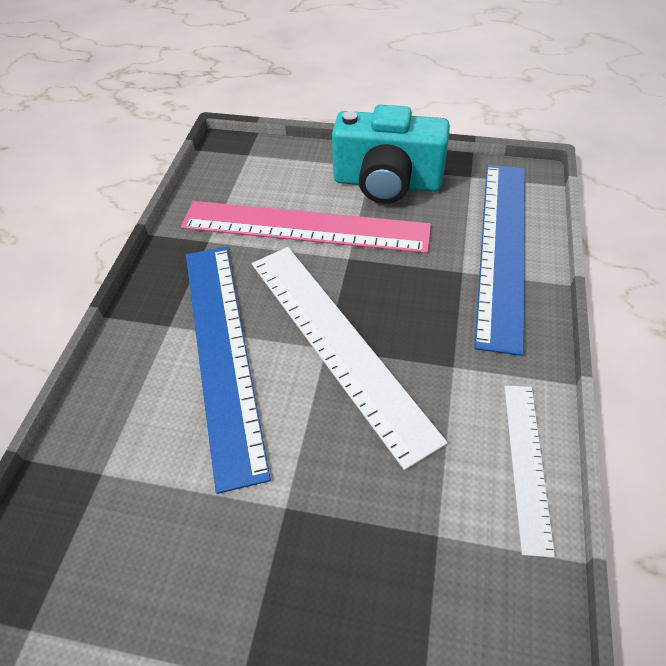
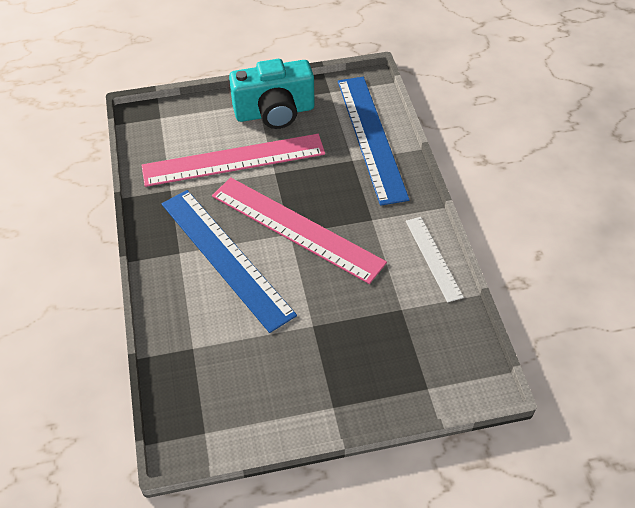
camera: 25 degrees left, 0 degrees up
(338, 343) = (296, 228): white ruler -> pink ruler

